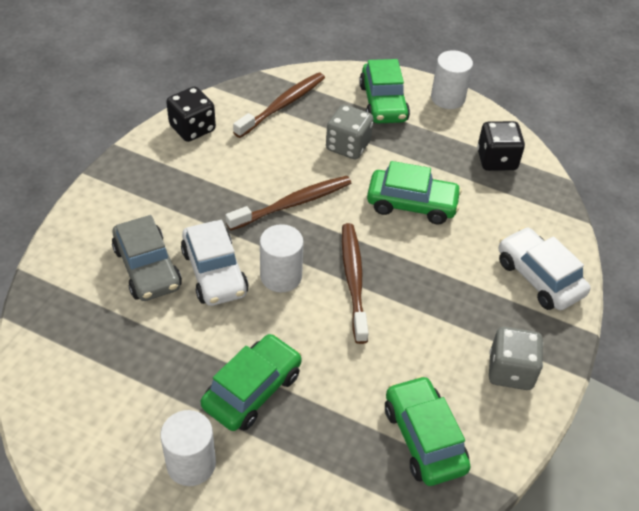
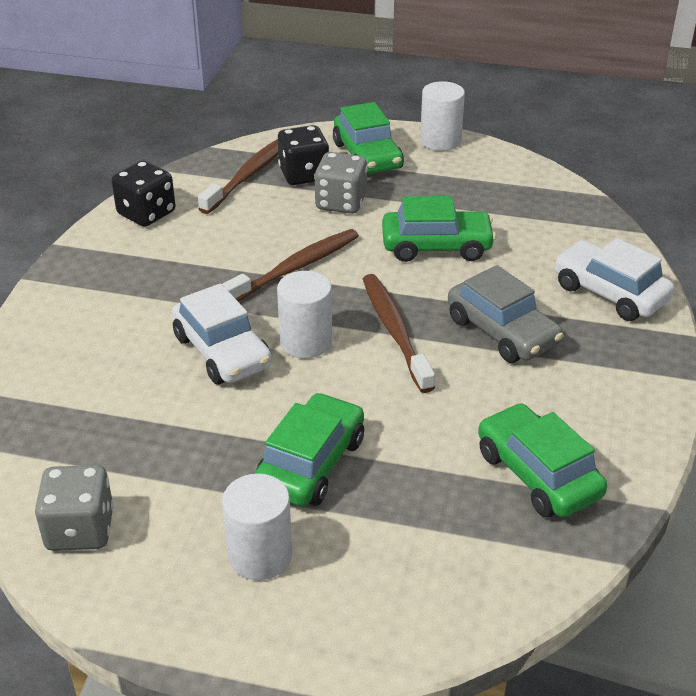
camera: 10 degrees left, 10 degrees down
(147, 268) = (136, 361): grey car -> grey car (502, 332)
(496, 160) = (518, 190): black dice -> black dice (304, 175)
(510, 371) = (613, 389): grey dice -> grey dice (80, 529)

